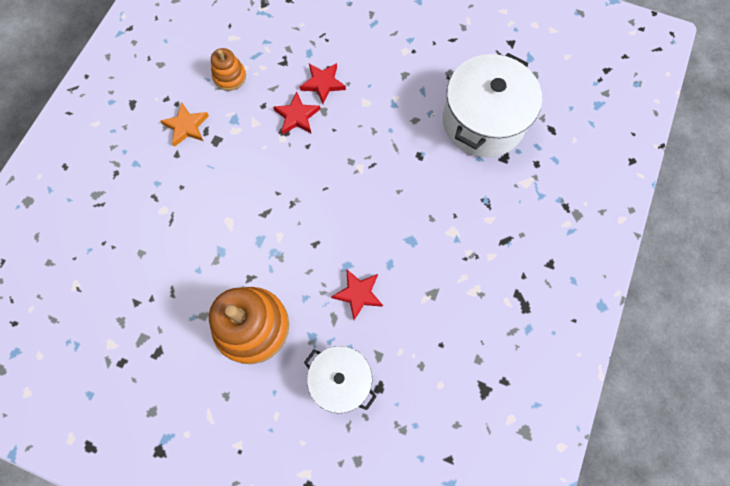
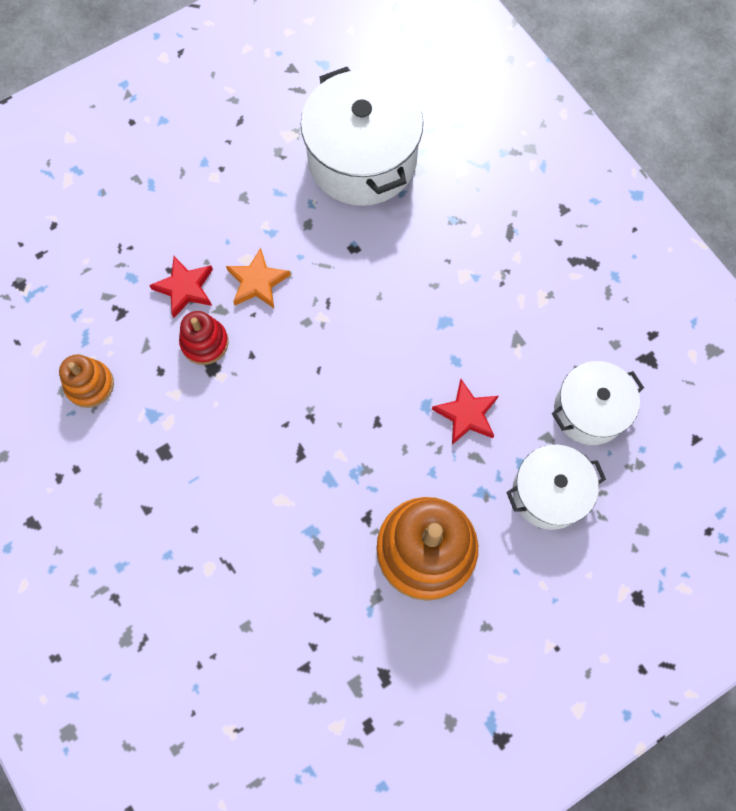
camera: 55 degrees left, 0 degrees up
(186, 126) = (118, 475): orange star -> orange star (257, 282)
(297, 116) = (204, 343): red star -> red stacking toy
(417, 372) = (589, 411): none -> white pot

